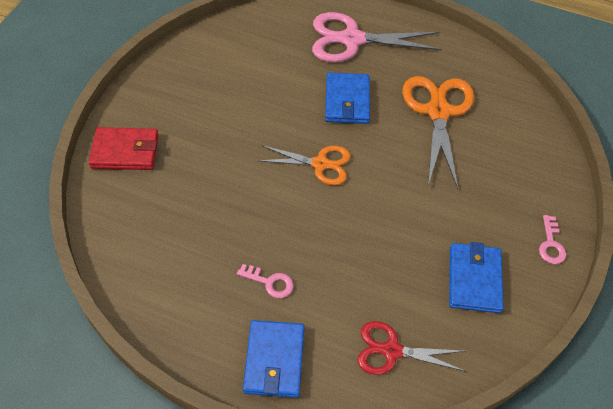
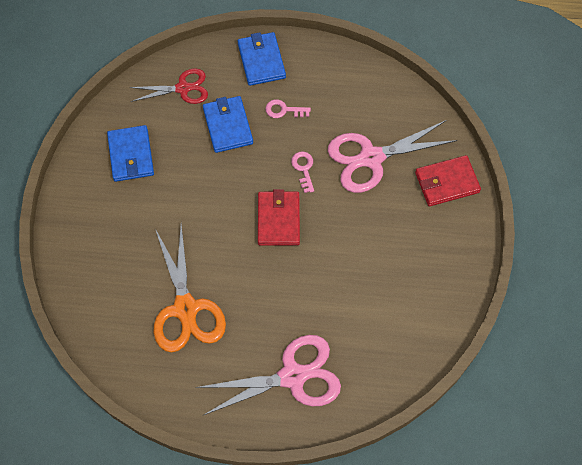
camera: 165 degrees right, 10 degrees up
(192, 198) = (371, 158): none -> pink scissors
(320, 164) = (278, 219): orange scissors -> red wallet
(347, 101) = (275, 294): blue wallet -> blue wallet (228, 126)
(551, 244) = (72, 201): pink key -> pink key (303, 168)

